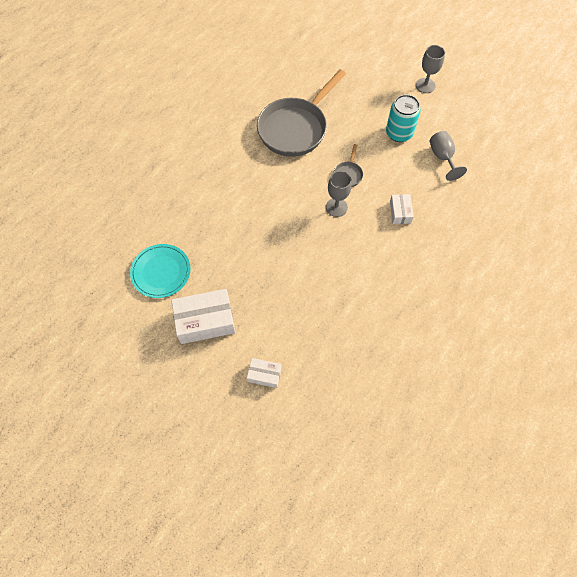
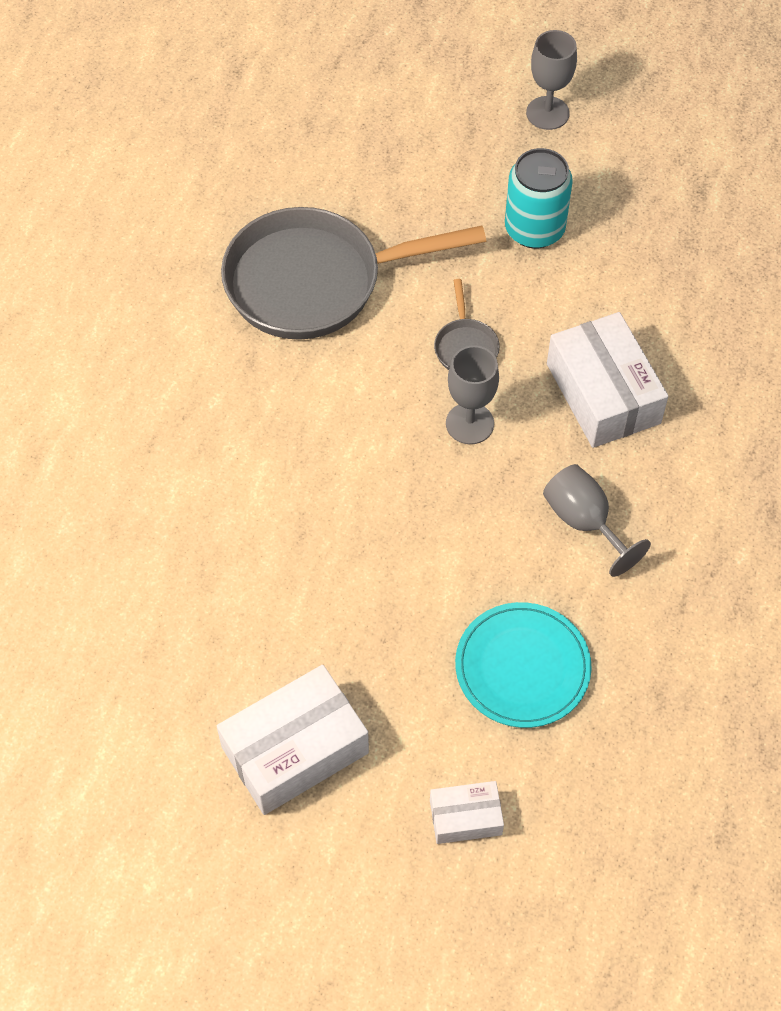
camera: 20 degrees left, 5 degrees down
(161, 272) = (154, 679): turquoise plate -> turquoise plate (522, 667)
(295, 128) = (314, 282): grey pan -> grey pan turned 60 degrees clockwise
(400, 212) = (603, 393): white box -> white box, size x1.88
(442, 157) = (642, 254): grey goblet -> grey goblet (584, 522)

